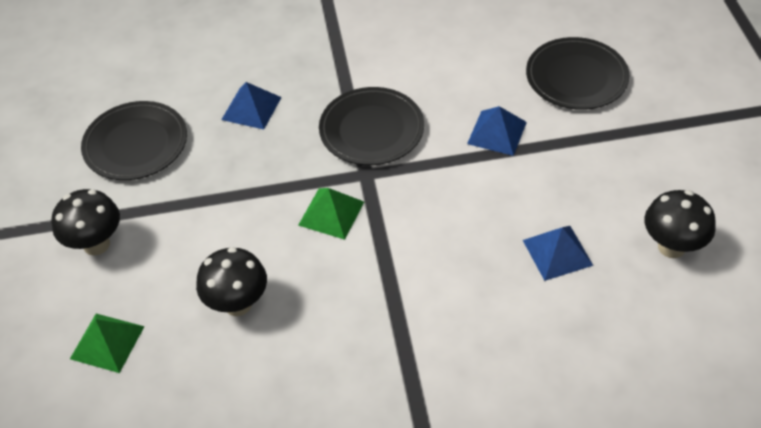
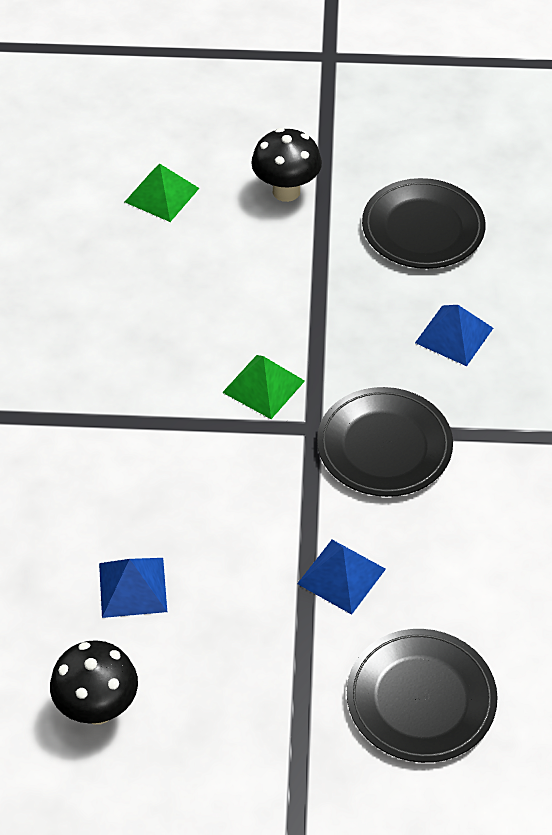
camera: 100 degrees right, 0 degrees up
(238, 304) = (169, 293): black mushroom -> none

